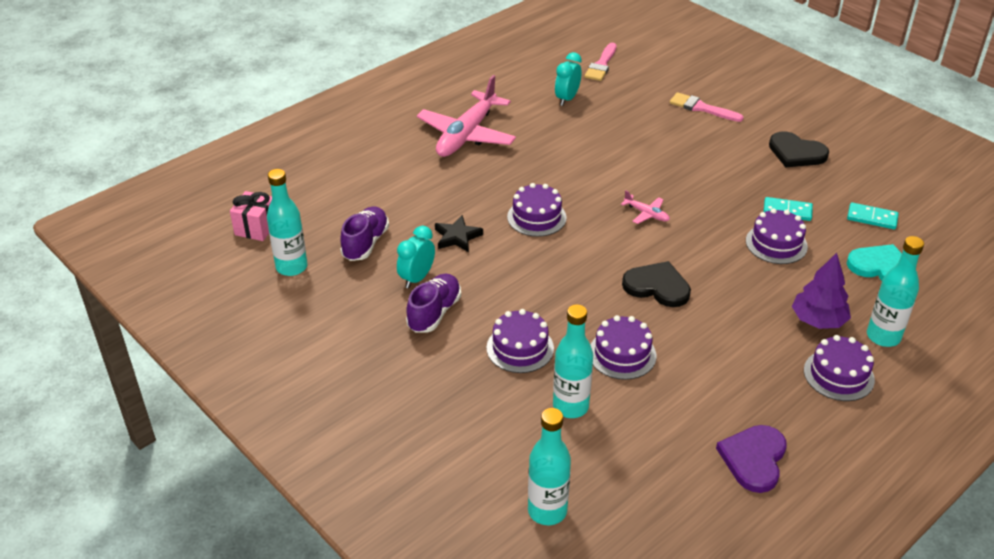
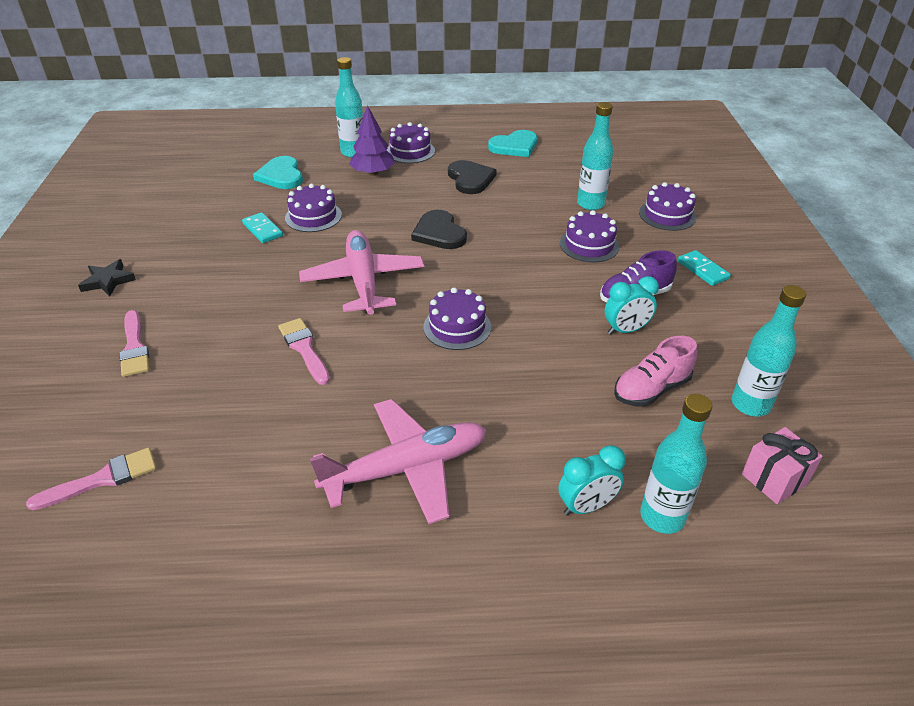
camera: 140 degrees left, 0 degrees up
(365, 243) = (651, 389): purple shoe -> pink shoe
(457, 237) = (551, 348): black star -> black star (108, 281)
(547, 511) = (657, 174): turquoise bottle -> turquoise bottle (662, 517)
(567, 99) = (226, 449): turquoise clock -> turquoise clock (586, 506)
(609, 156) = (304, 348): none -> pink brush
(622, 354) = (521, 211): purple cake -> purple cake (667, 215)
(646, 214) = (363, 281): pink plane -> pink plane, size x2.37
(754, 459) = (514, 146): purple heart -> turquoise heart
(796, 153) = (162, 262): black heart -> black heart (470, 179)
(872, 218) = (222, 199): turquoise domino -> turquoise domino (703, 270)

